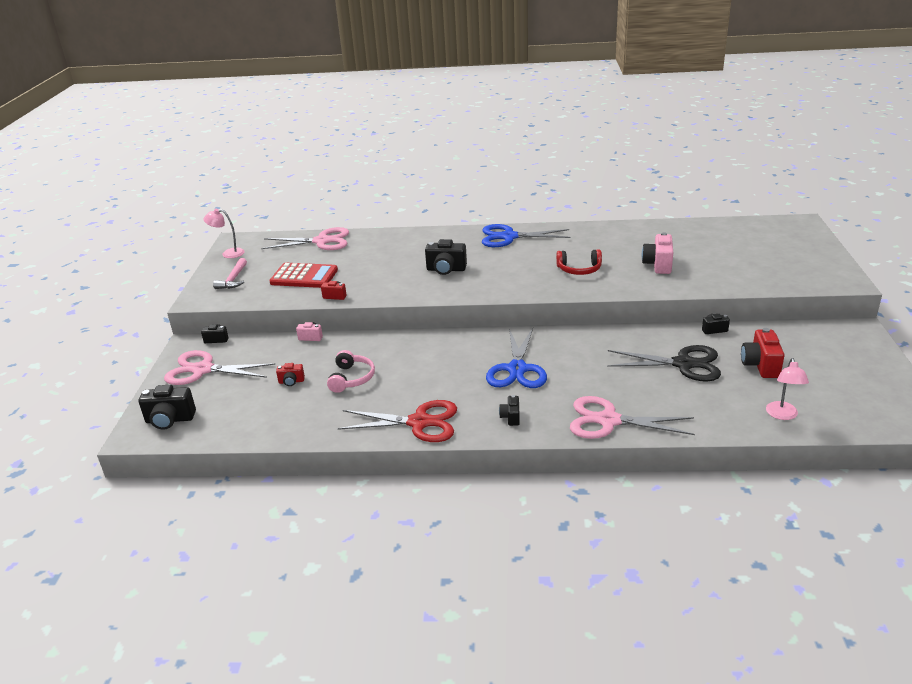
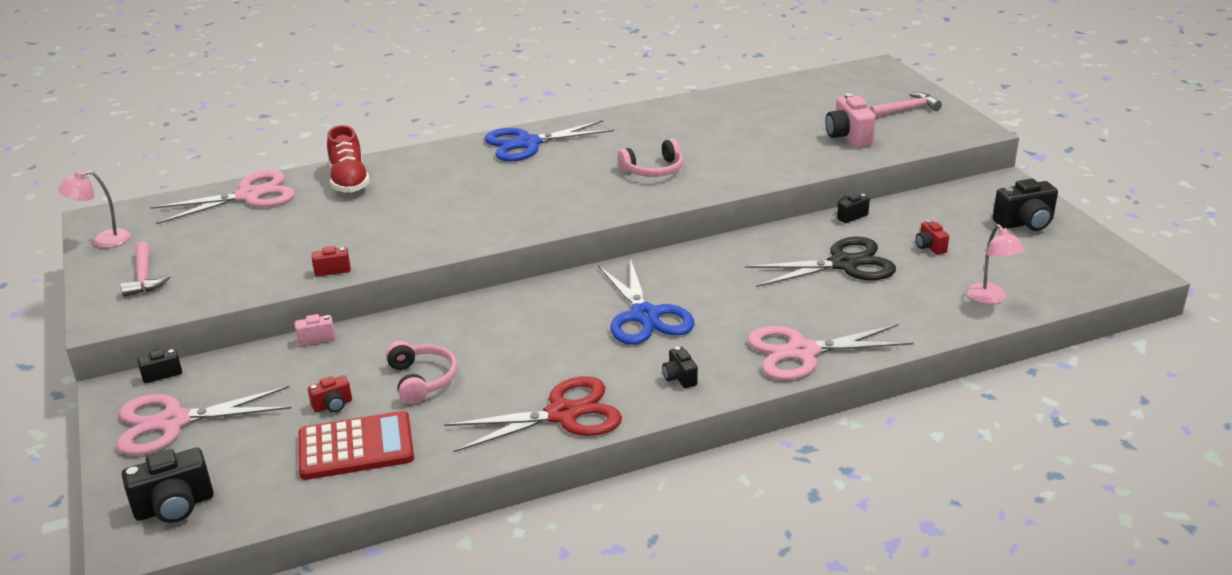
camera: 25 degrees left, 0 degrees up
(304, 276) = (260, 251): red calculator -> red calculator (356, 447)
(384, 242) = (349, 181): none -> red shoe
(446, 270) = (471, 203): black camera -> black camera (1025, 223)
(579, 269) = (653, 170): red headphones -> pink headphones
(658, 265) = (748, 147): pink camera -> pink camera (848, 137)
(760, 365) = (930, 247): red camera -> red camera, size x0.56
(801, 257) = (906, 109): none -> pink hammer

